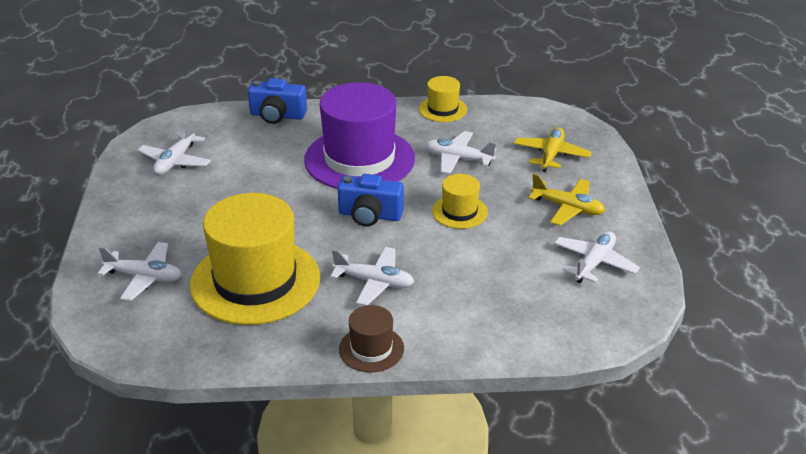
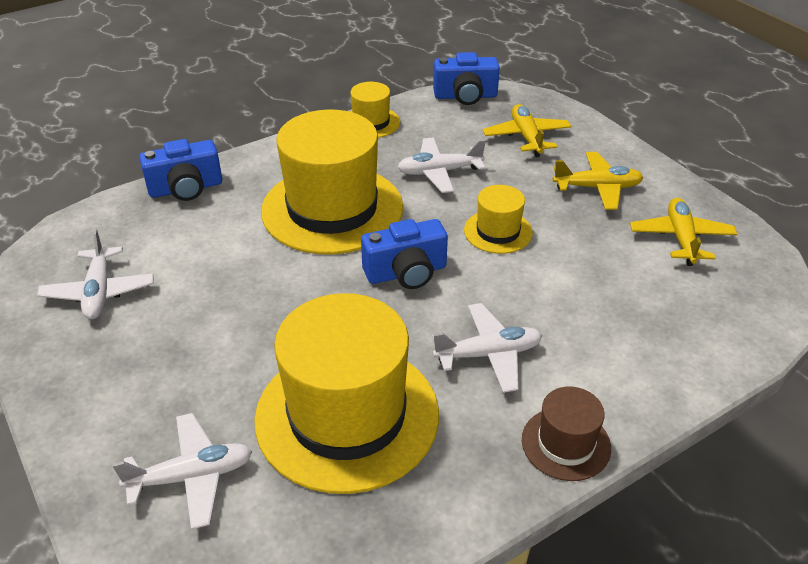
camera: 30 degrees left, 5 degrees up
(359, 159) = (332, 209): purple hat -> yellow hat
(534, 111) = (465, 96): none -> blue camera
(594, 263) = (681, 238): white plane -> yellow plane

